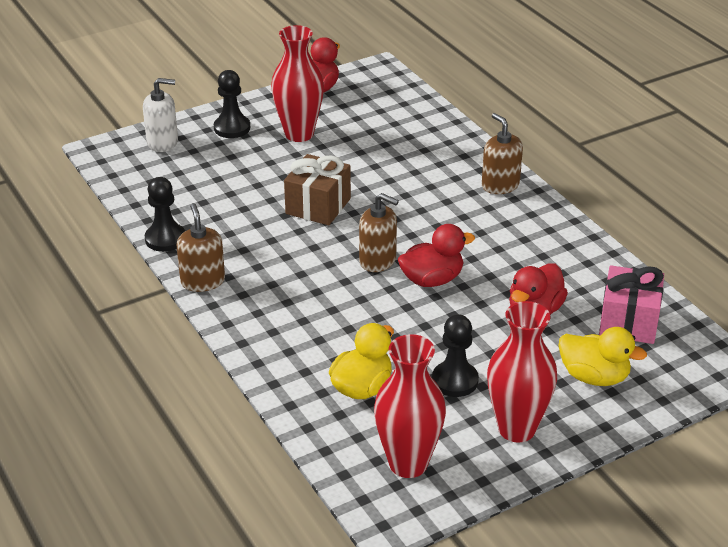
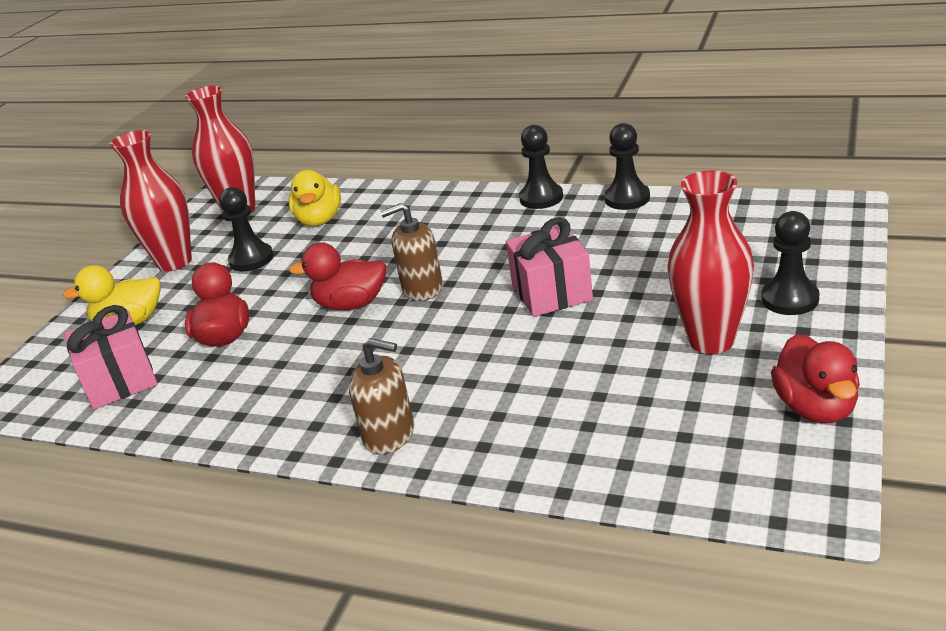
camera: 145 degrees right, 5 degrees down
(162, 142) = (813, 245): white soap dispenser -> none
(202, 281) = (541, 198): brown soap dispenser -> black pawn
(318, 206) = (551, 292): brown gift -> pink gift
(432, 280) = (351, 304): red duck -> red duck turned 60 degrees clockwise

